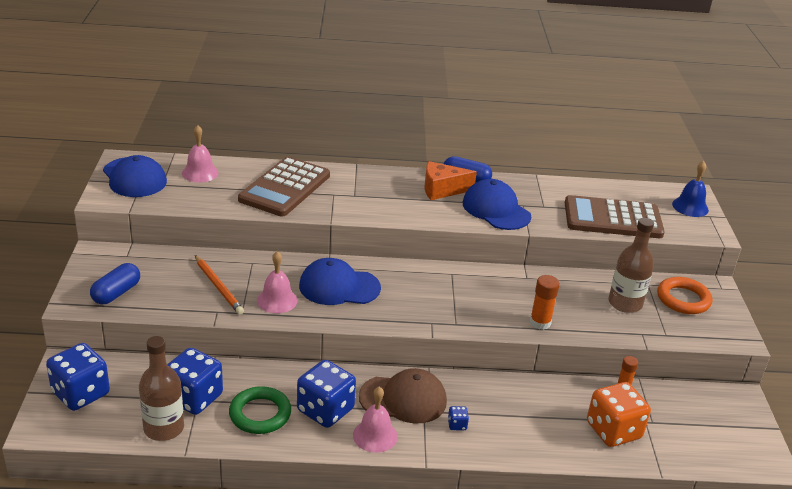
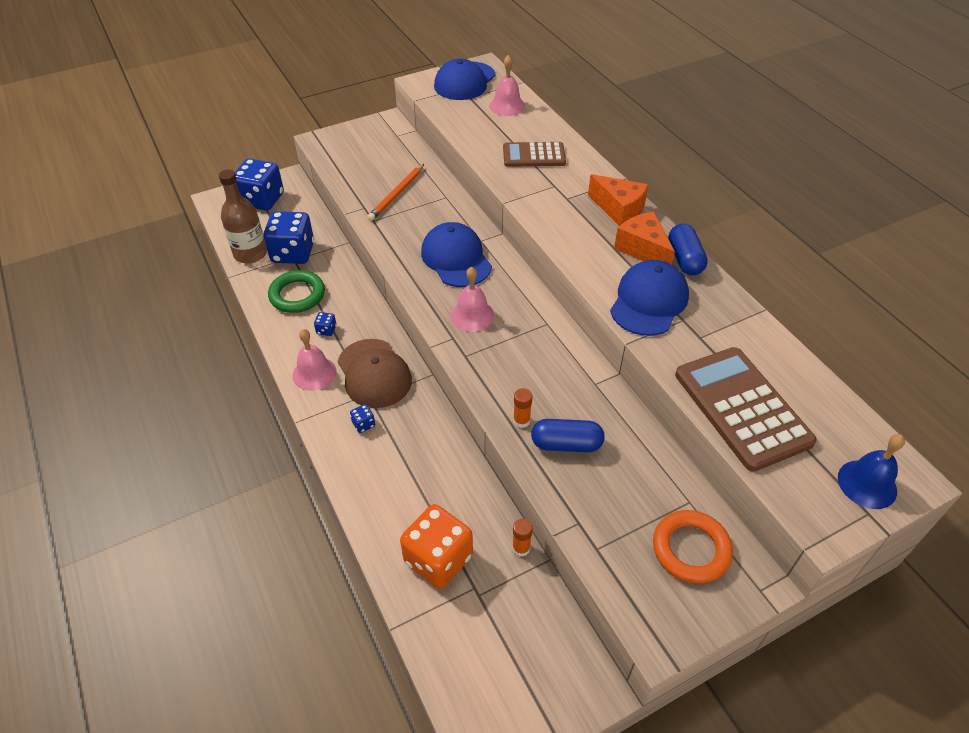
camera: 65 degrees right, 15 degrees up
(116, 293) = (346, 152): blue capsule -> blue capsule (566, 444)
(277, 300) = (405, 231): pink bell -> pink bell (472, 315)
(285, 188) = (534, 155): brown calculator -> brown calculator, size x0.62
(325, 410) = (326, 330): blue dice -> blue dice, size x0.41
(390, 181) = (619, 209): none -> orange cheese
(540, 322) = (521, 421): orange glue stick -> orange glue stick, size x0.66
(625, 303) = (626, 488): brown bottle -> none

